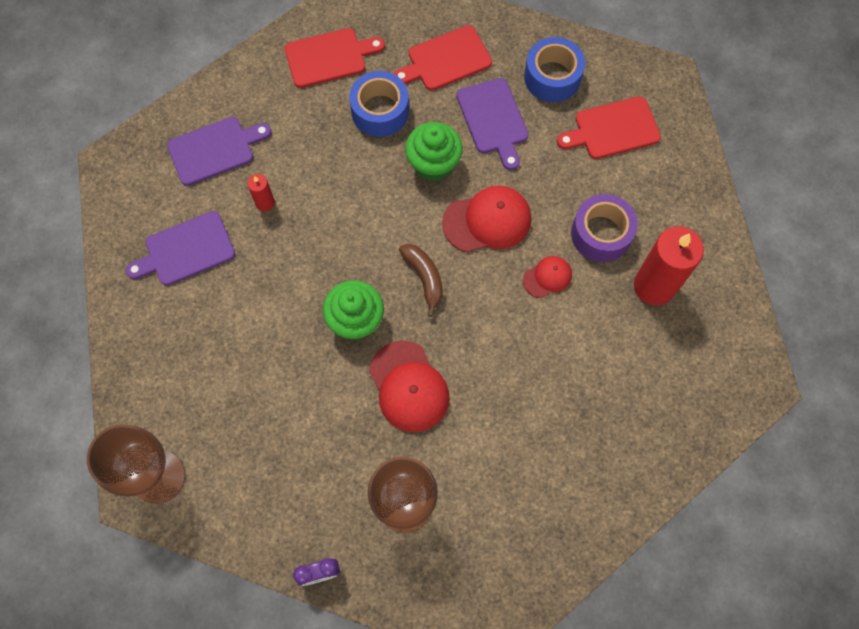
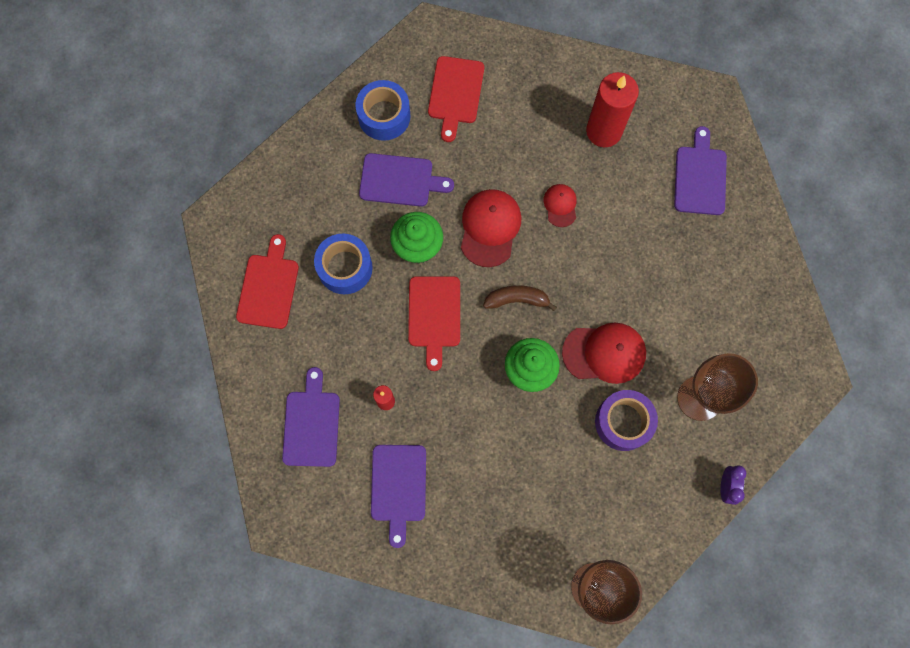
camera: 65 degrees left, 5 degrees up
(446, 60) = (323, 192): red cutting board -> red cutting board (434, 315)
(601, 234) = (542, 148): purple tape -> purple tape (623, 422)
(658, 406) = (700, 177): none -> purple cutting board

